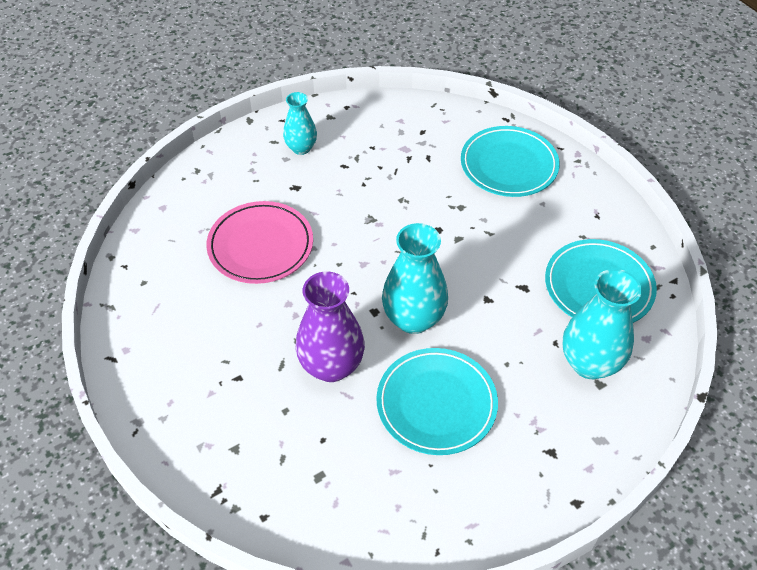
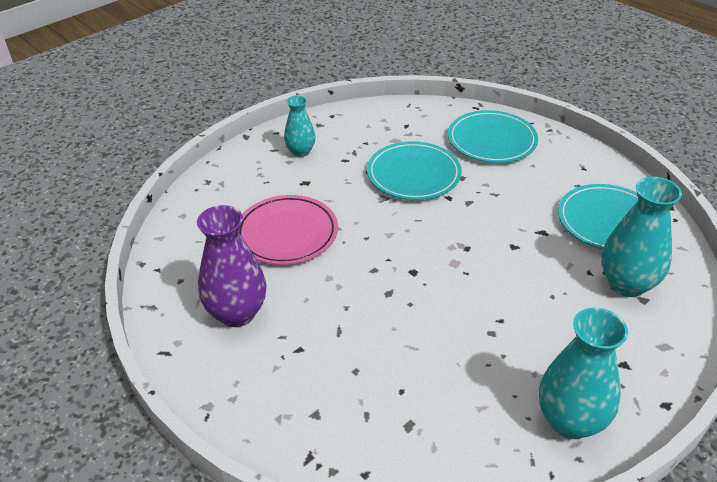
camera: 10 degrees left, 10 degrees down
(331, 366) = (388, 324): purple vase -> purple vase (237, 313)
(413, 319) = (452, 272): turquoise vase -> turquoise vase (570, 421)
(436, 403) = (500, 340): turquoise plate -> turquoise plate (413, 175)

